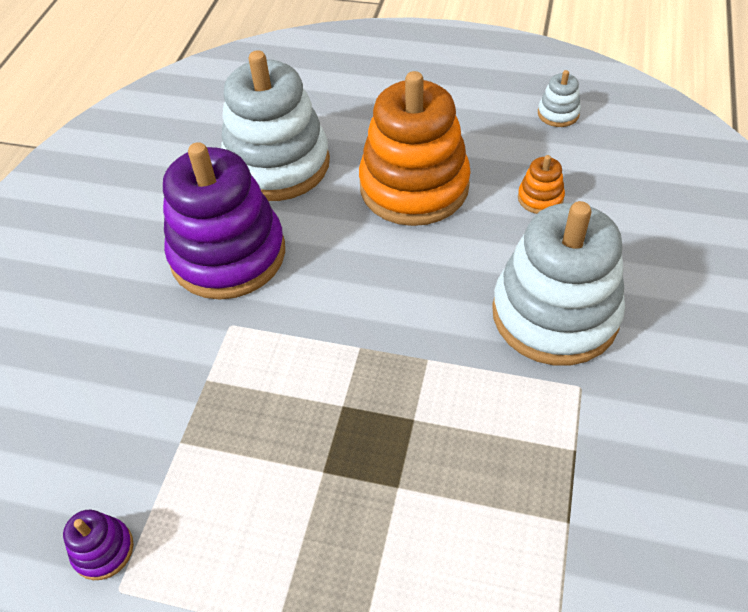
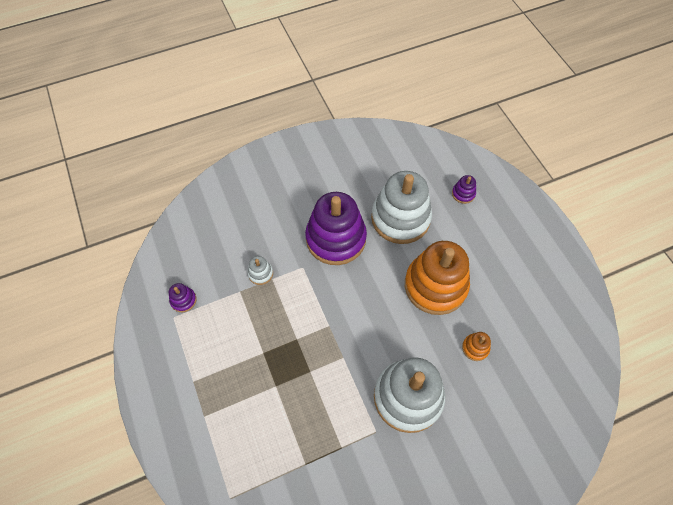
camera: 50 degrees right, 10 degrees up
(312, 84) = (463, 194): none -> purple stacking toy
(558, 113) = (544, 321): white stacking toy -> white stacking toy (260, 273)

